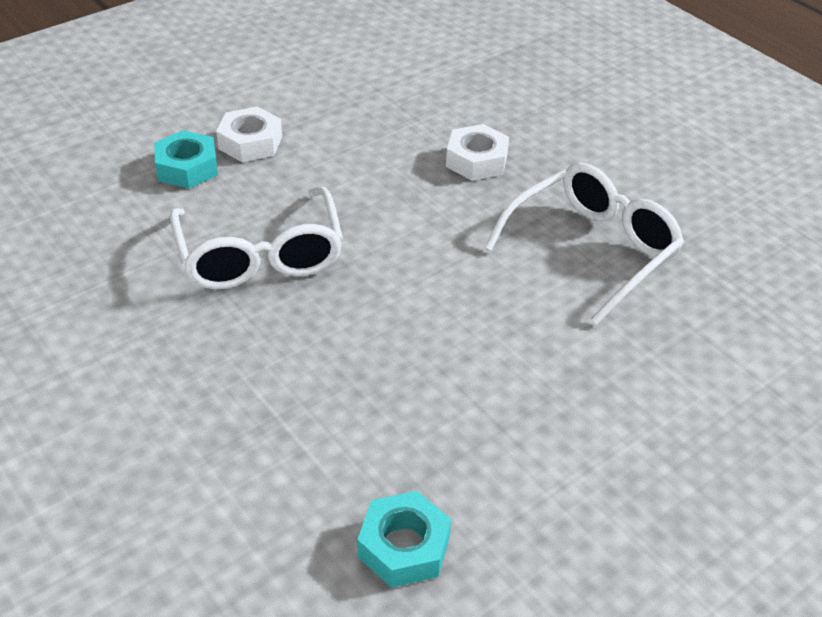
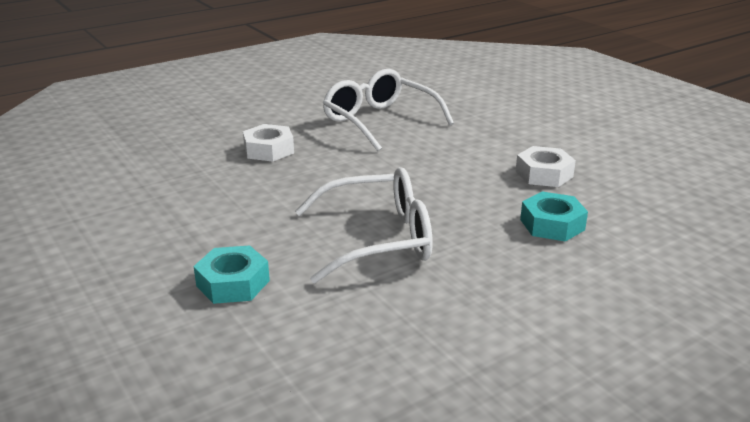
camera: 85 degrees left, 15 degrees down
(250, 142) = (202, 248): white nut -> white nut (544, 174)
(404, 546) = (651, 187): turquoise nut -> turquoise nut (552, 224)

